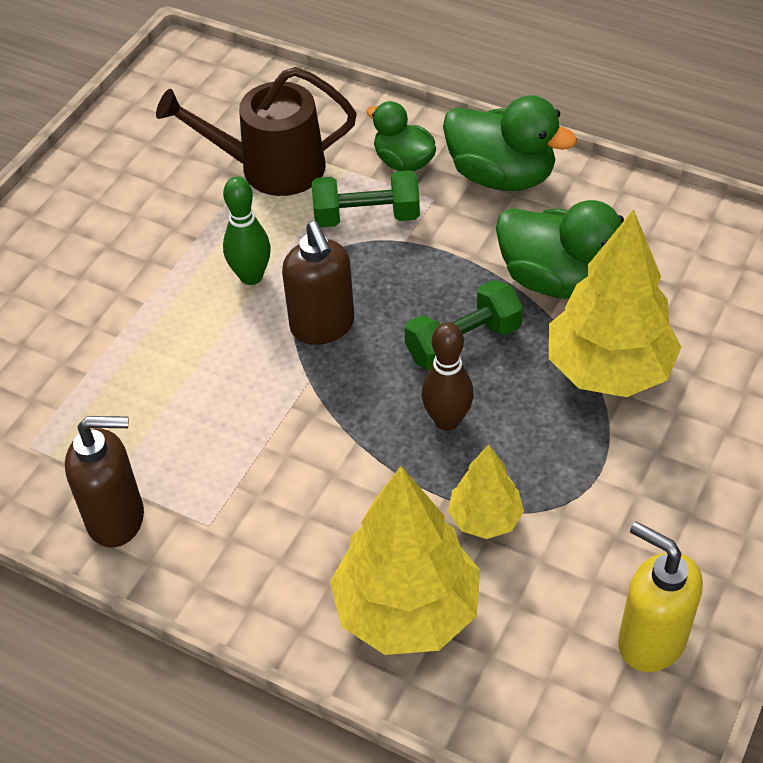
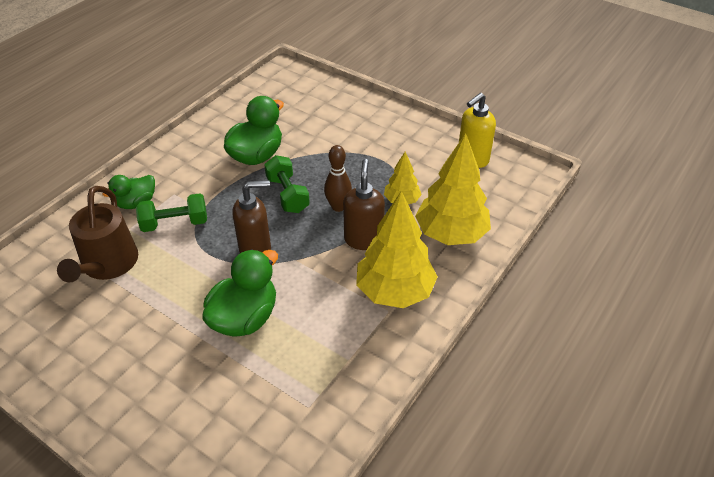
camera: 85 degrees left, 5 degrees down
(117, 519) = (376, 356): brown soap dispenser -> brown soap dispenser (363, 239)
(251, 276) = (202, 281): green bowling pin -> none
(366, 217) = (175, 223): green dumbbell -> green dumbbell turned 75 degrees clockwise
(501, 176) = (170, 165): green duck -> green duck (244, 318)
(608, 370) = (321, 148): yellow tree -> yellow tree (394, 291)

